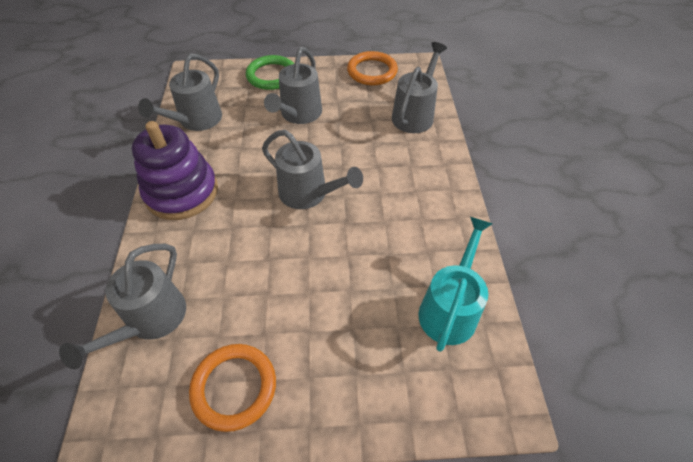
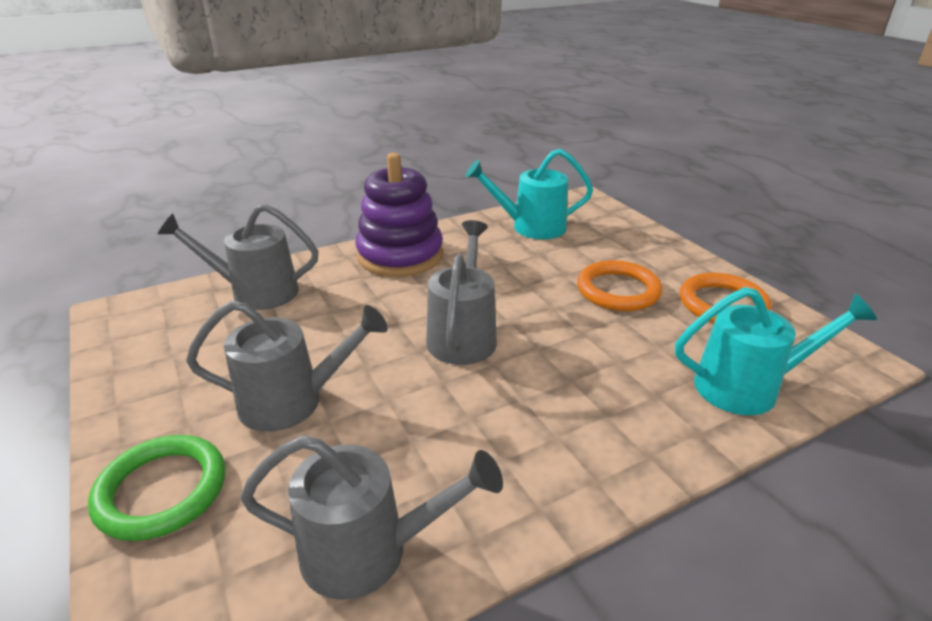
camera: 115 degrees left, 20 degrees down
(150, 321) = (748, 387): grey watering can -> turquoise watering can
(182, 192) = (559, 465): purple stacking toy -> purple stacking toy (400, 255)
(372, 71) = (138, 355): orange ring -> orange ring (618, 290)

